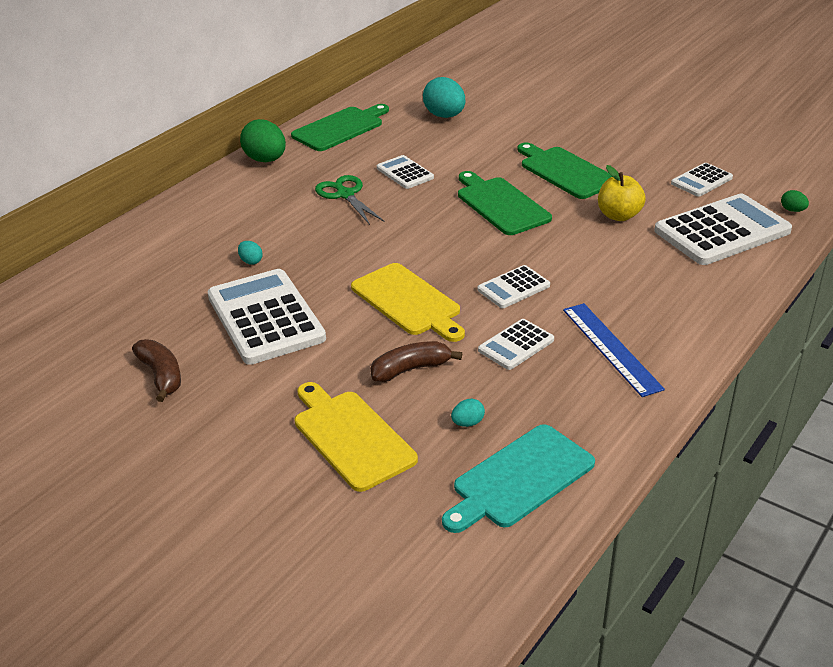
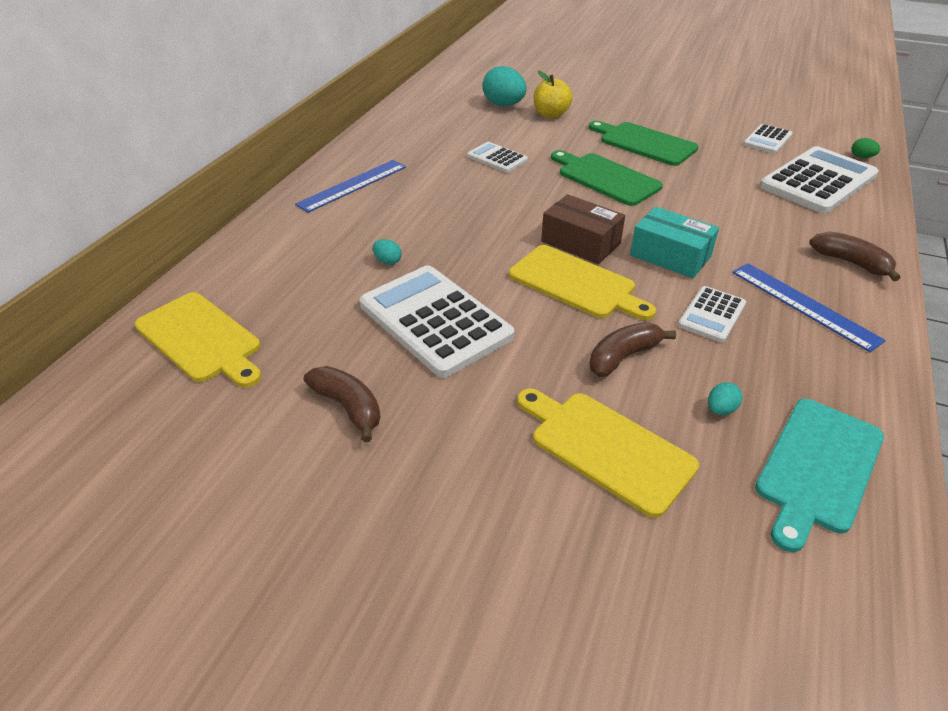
camera: 15 degrees left, 5 degrees up
(69, 307) = (201, 339): none -> yellow cutting board
(254, 186) = (352, 185): none -> blue ruler
(265, 160) = (352, 159): green egg -> none
(340, 128) = (411, 123): green cutting board -> none
(345, 195) = (450, 184): green scissors -> none
(435, 265) = (580, 243): none -> brown box
(513, 288) = (670, 256): white calculator -> turquoise box
(619, 215) = (719, 177): yellow apple -> yellow apple (551, 115)
(690, 316) = (850, 263): none -> brown banana

